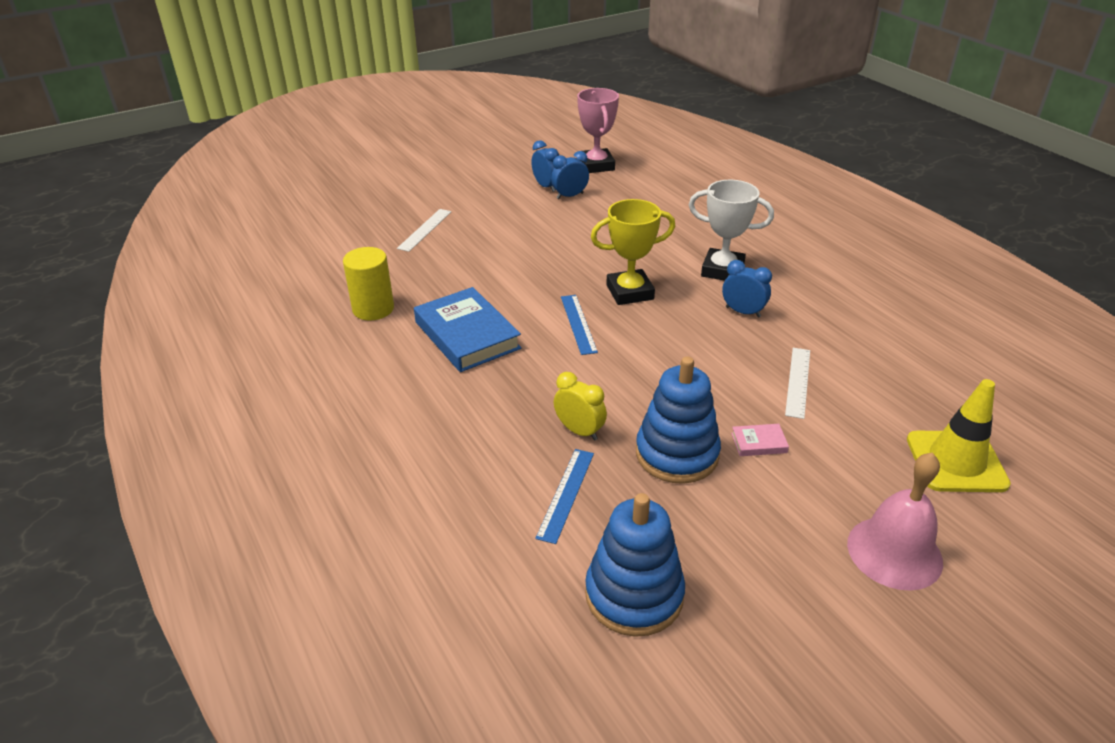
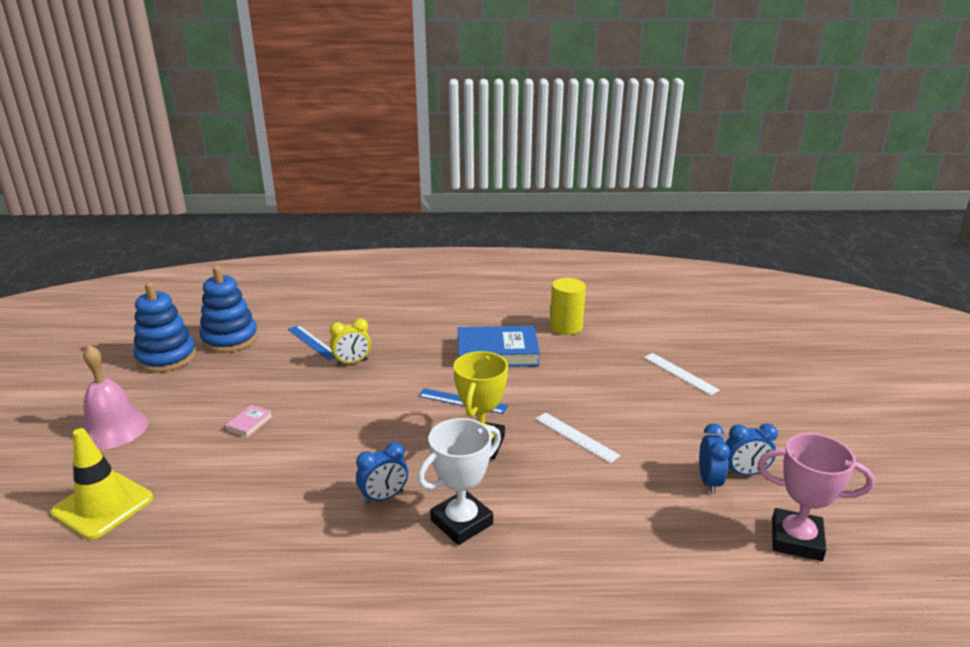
camera: 120 degrees right, 10 degrees down
(677, 454) = (287, 388): blue stacking toy -> blue stacking toy (166, 357)
(798, 382) = (271, 476): white ruler -> white ruler (576, 437)

